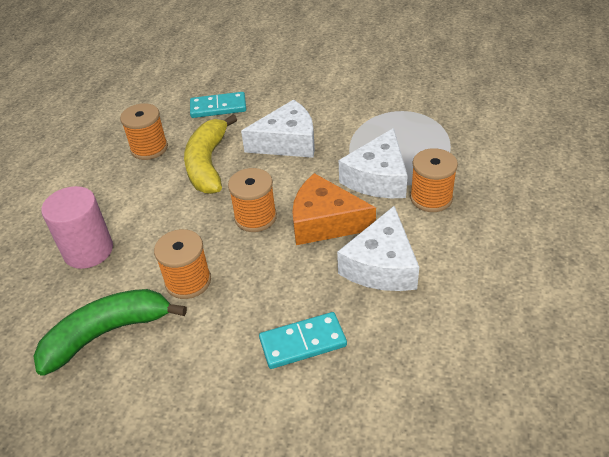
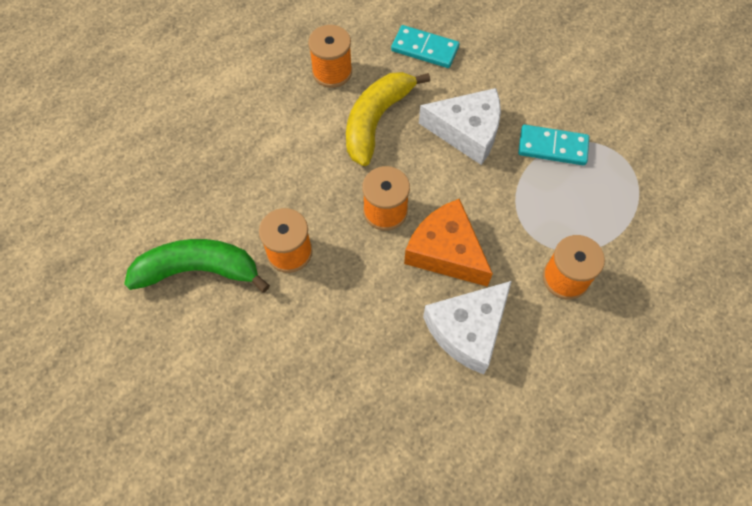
camera: 25 degrees right, 20 degrees up
(88, 250) = (223, 170): pink cylinder -> none
(303, 342) = (351, 372): turquoise domino -> turquoise domino (552, 147)
(378, 178) = (528, 225): white cheese -> none

